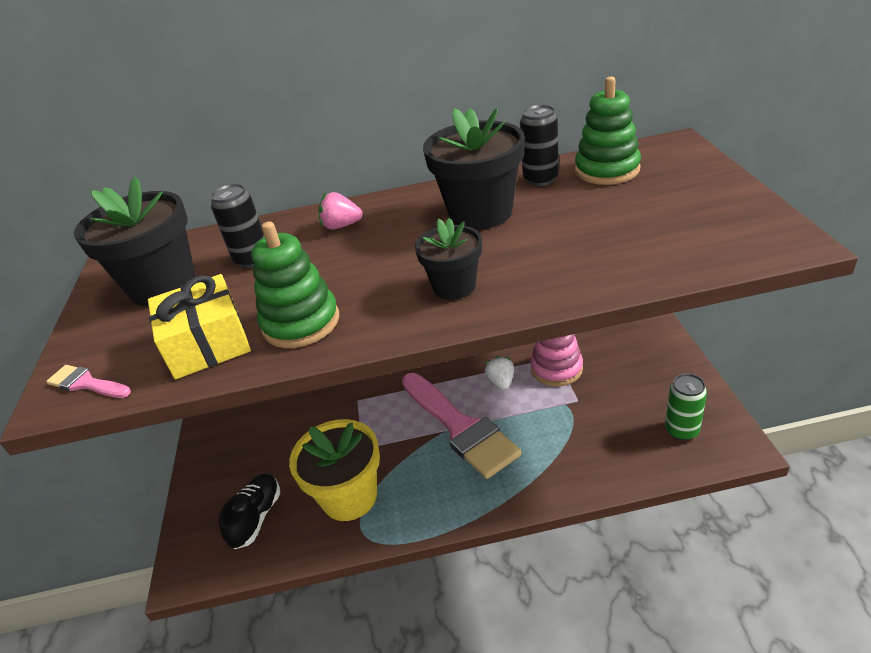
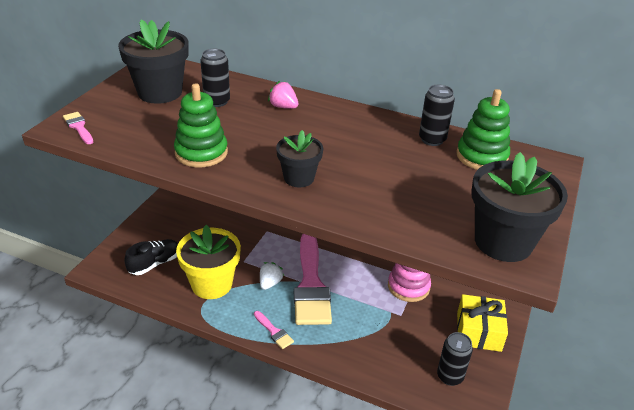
camera: 25 degrees right, 0 degrees up
(207, 343) = (148, 138): yellow gift -> yellow gift (478, 331)
(470, 503) = (274, 331): none -> pink brush
(480, 213) = (368, 142): black flower pot -> black flower pot (503, 242)
(501, 382) = (363, 273): white strawberry -> white strawberry (270, 283)
(682, 430) = (450, 376): green can -> black can

